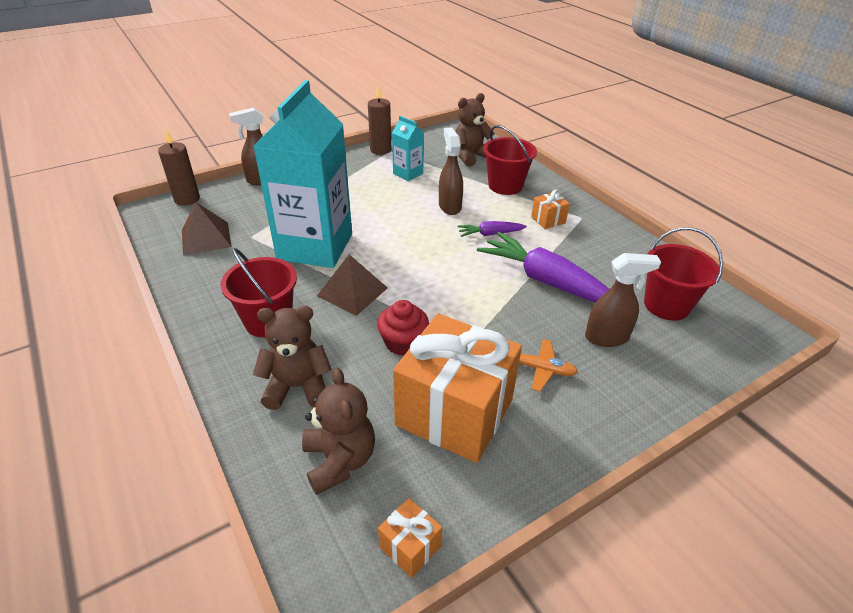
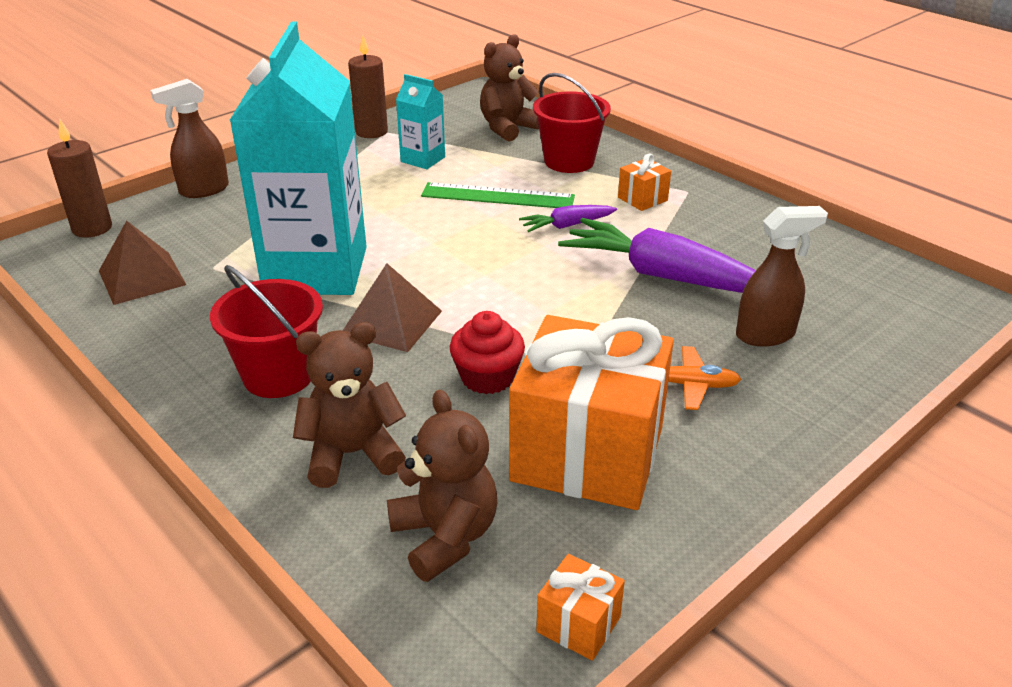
camera: 10 degrees left, 5 degrees down
(449, 206) = (498, 196): brown spray bottle -> green ruler
(666, 305) = (832, 286): red bucket -> none

